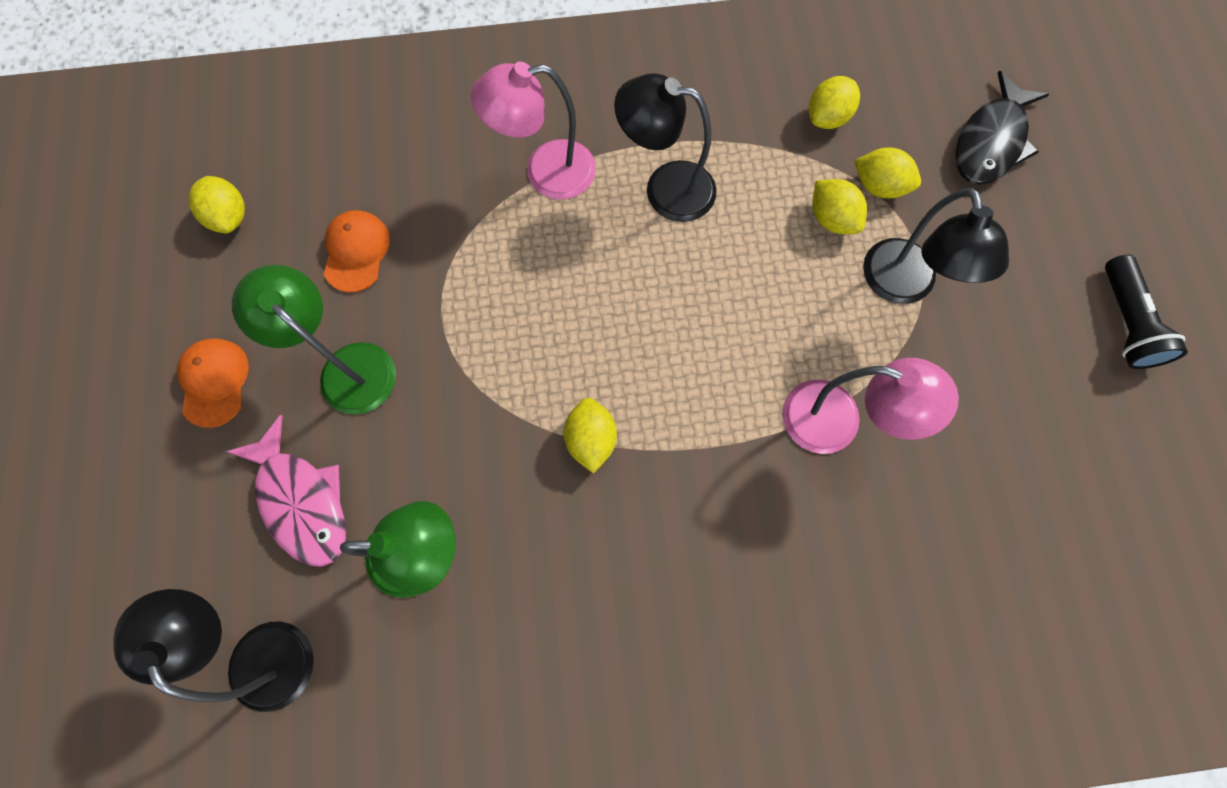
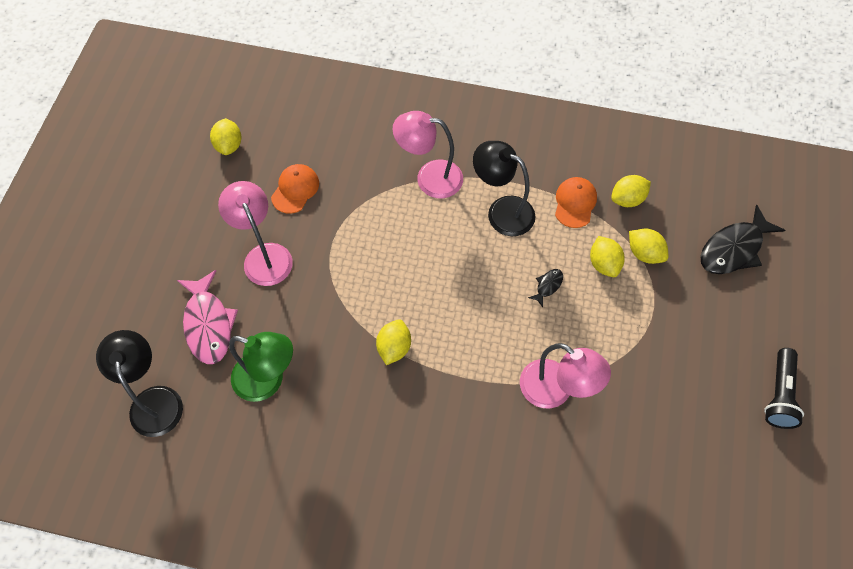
camera: 20 degrees right, 10 degrees down
(214, 382) = (184, 239): orange cap -> orange cap (575, 203)
(347, 367) = (264, 255): green lamp -> pink lamp
(769, 275) = (548, 286): none -> black fish
(903, 286) = (634, 321): black lamp -> none

